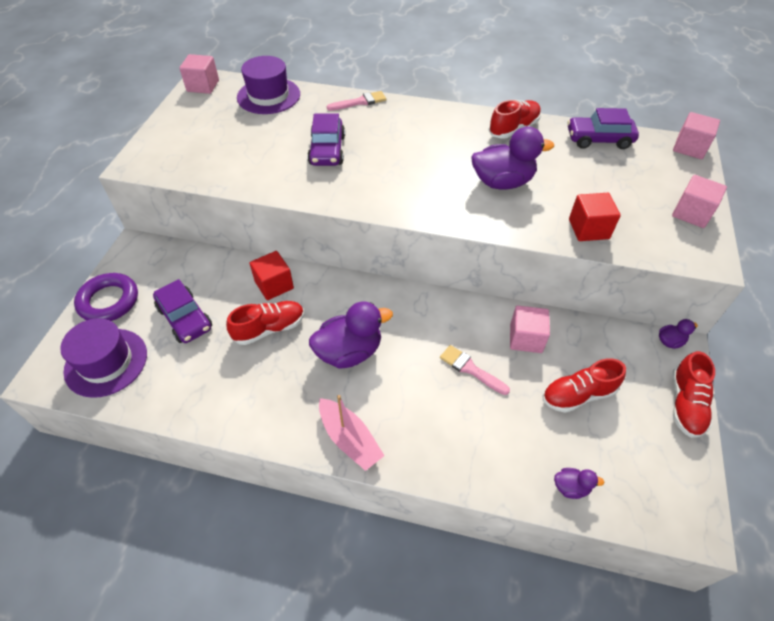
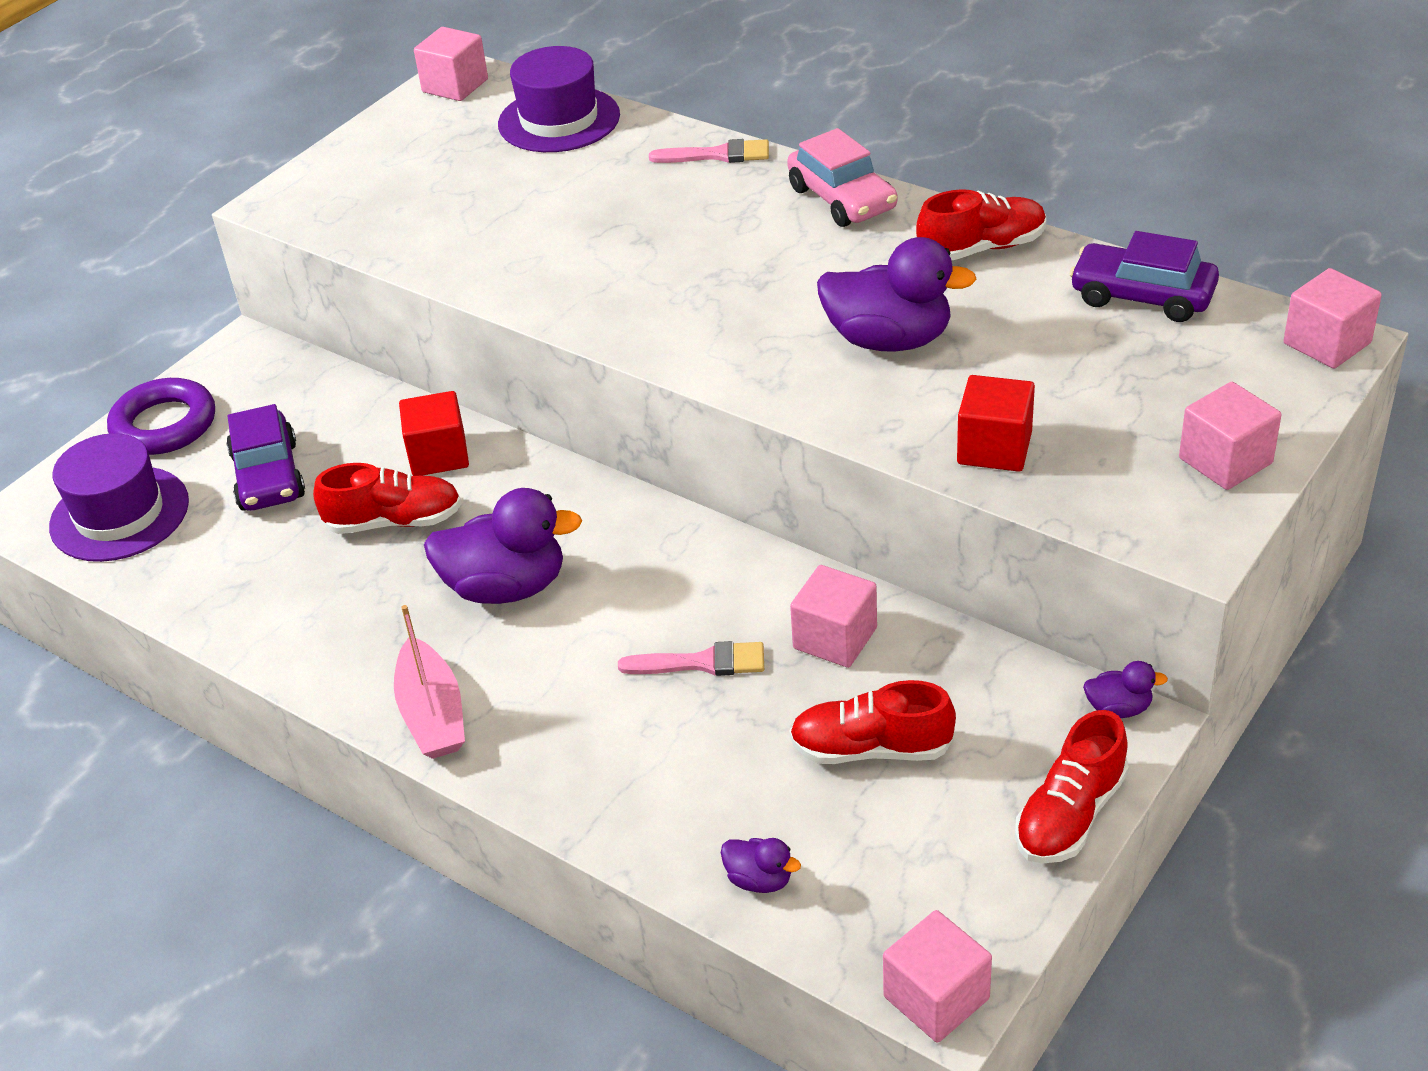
camera: 25 degrees right, 10 degrees down
(327, 150) = (605, 231): purple car -> none
(433, 114) = (842, 199): none -> pink car
(471, 369) = (701, 663): pink brush -> pink brush turned 120 degrees clockwise
(693, 528) = (936, 997): none -> pink cube

